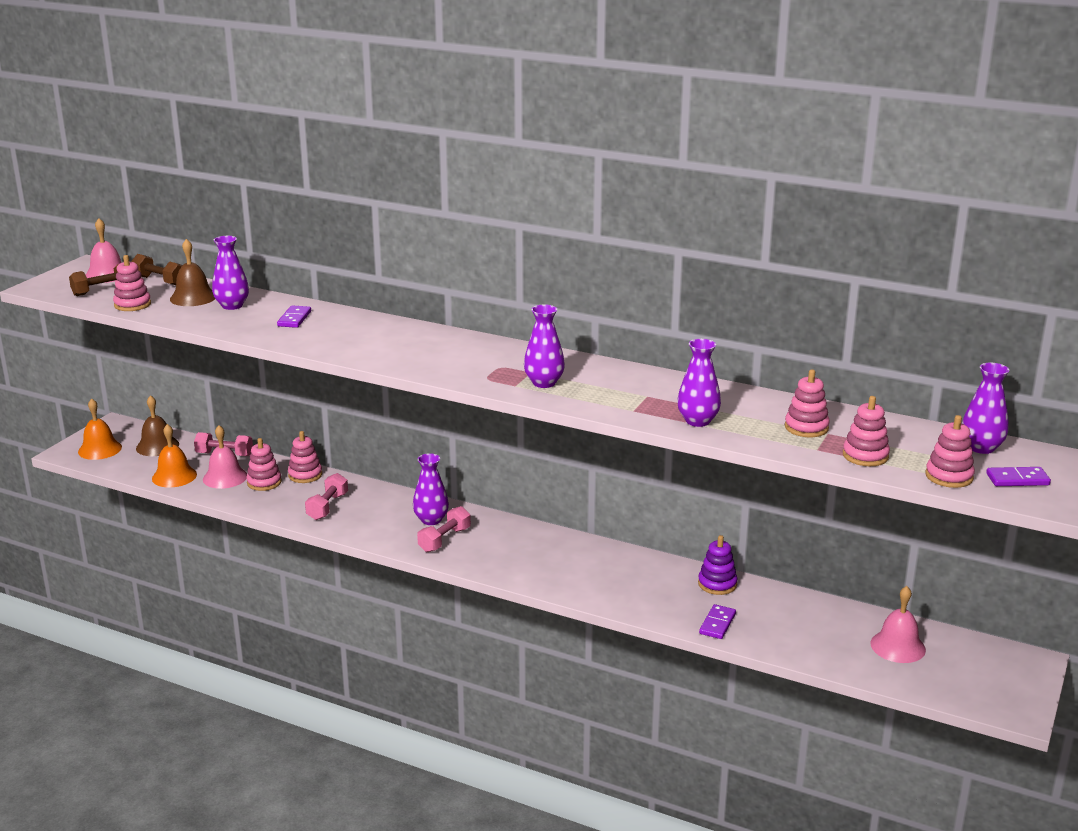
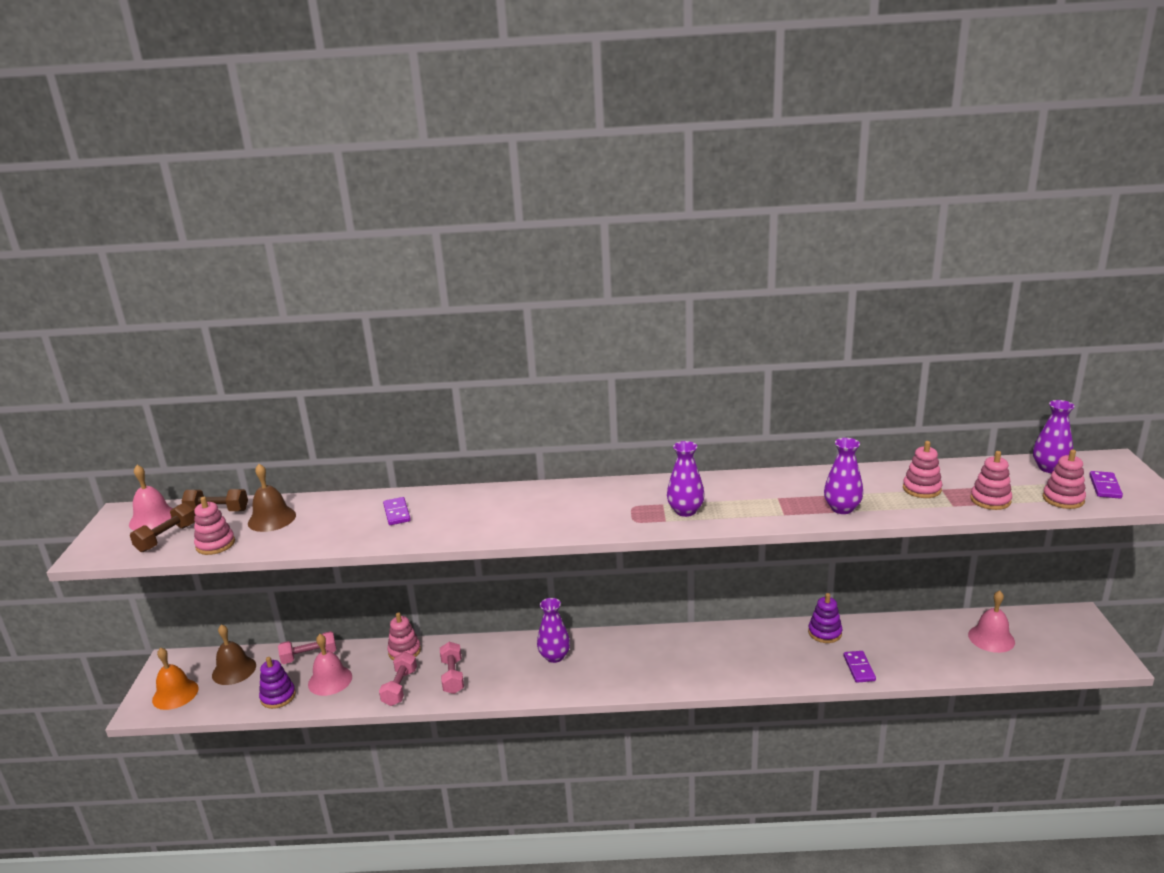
camera: 25 degrees left, 0 degrees up
(174, 476) = (278, 697): orange bell -> purple stacking toy
(232, 306) = (321, 517): purple vase -> none
(264, 482) = (372, 672): pink stacking toy -> none
(444, 540) = (583, 671): pink dumbbell -> pink dumbbell (400, 687)
(1017, 479) = (1104, 487): purple domino -> purple domino turned 45 degrees counterclockwise

